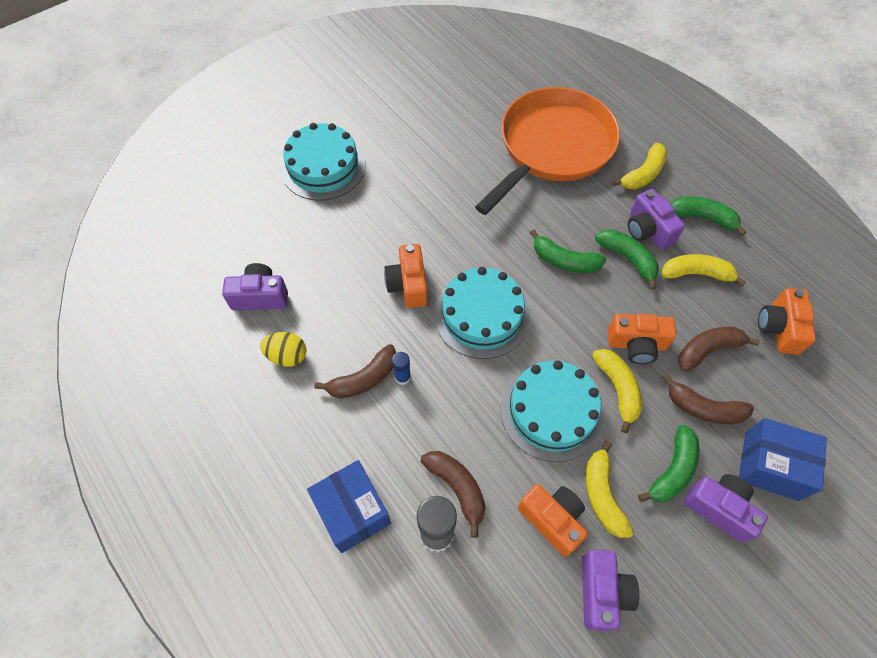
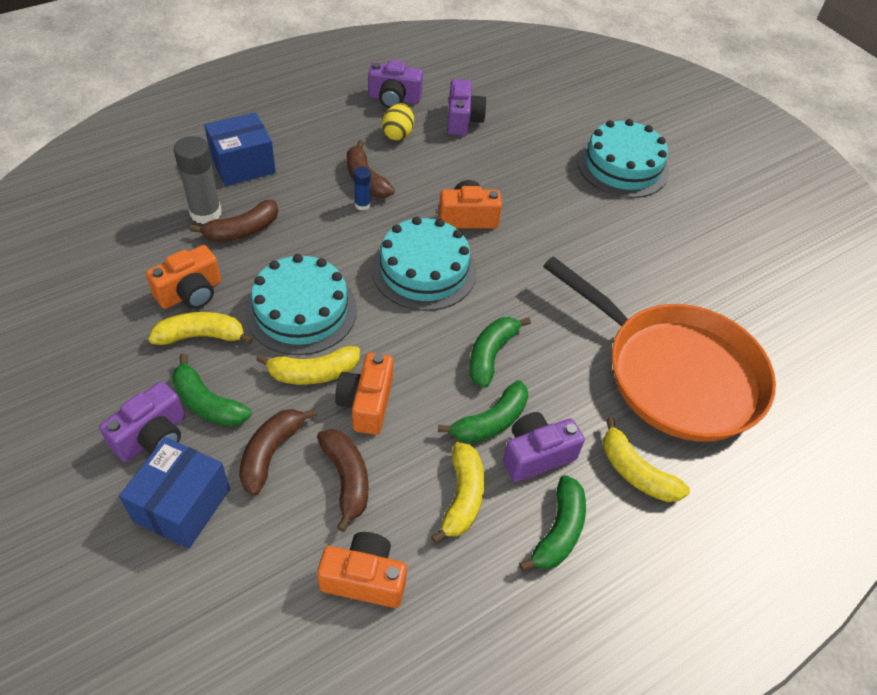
camera: 90 degrees right, 10 degrees down
(602, 592) = (111, 318): purple camera -> purple camera (394, 99)

